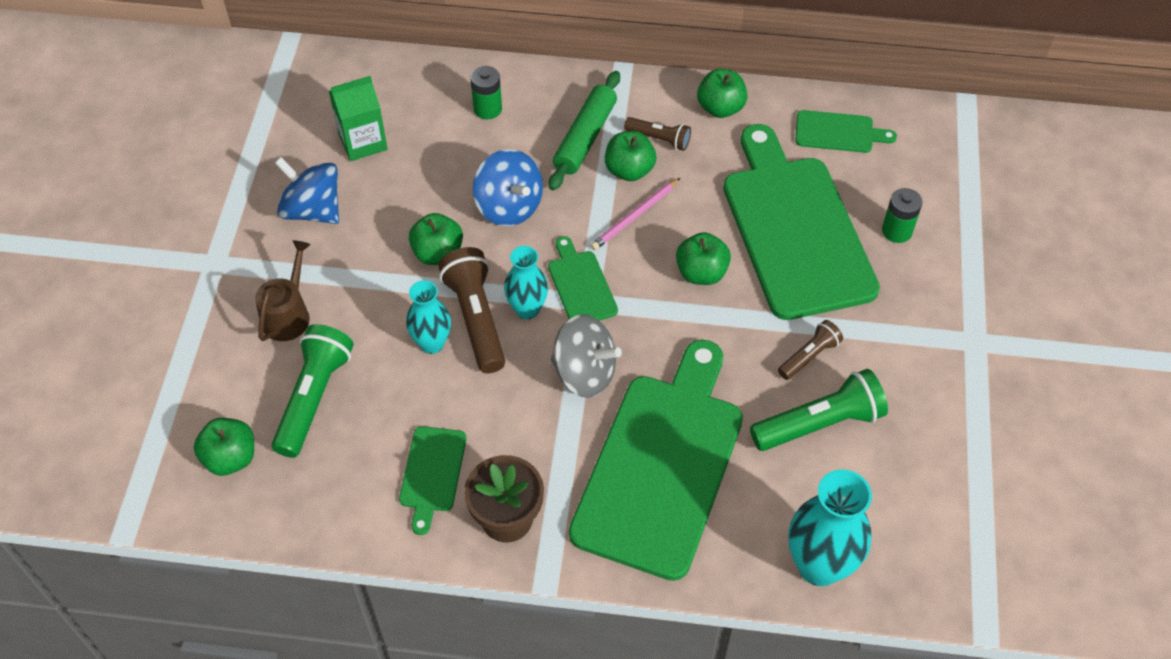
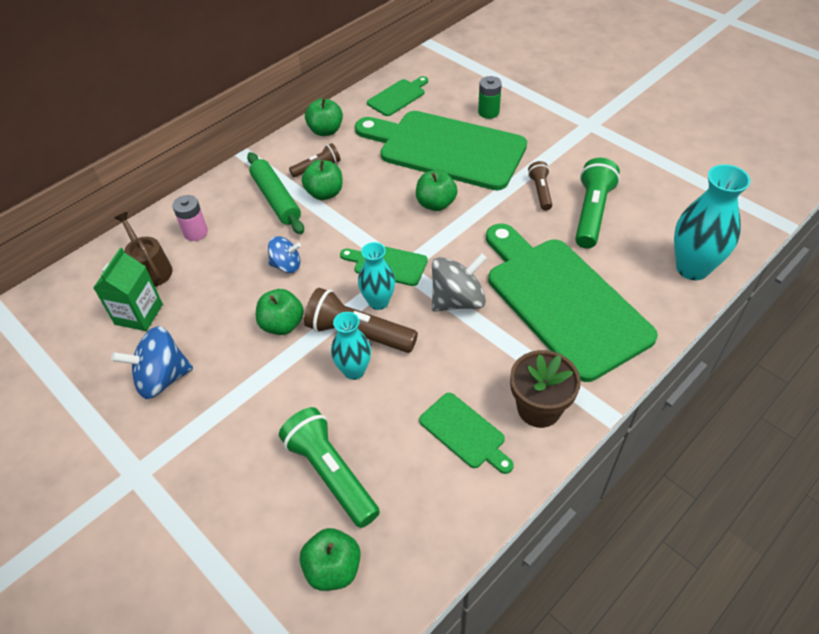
camera: 50 degrees left, 5 degrees down
(288, 315) = (238, 448): brown watering can -> brown watering can (150, 269)
(487, 109) = (195, 232): green battery -> pink battery
(509, 206) = (286, 265): blue spinning top -> blue spinning top, size x0.63
(635, 216) = (362, 210): pink pencil -> none

